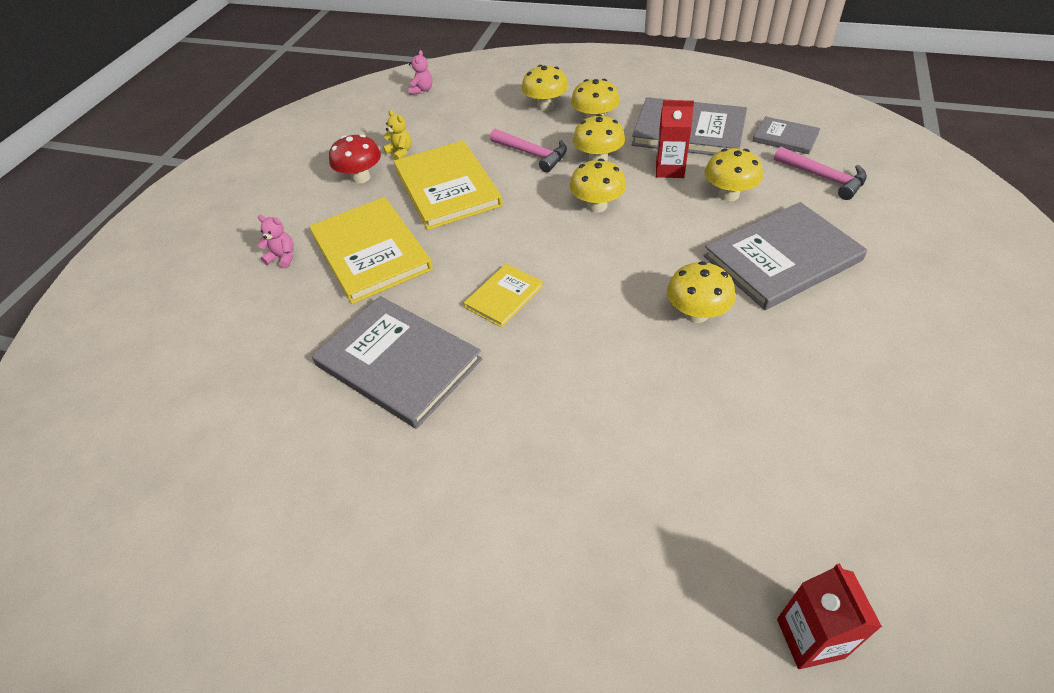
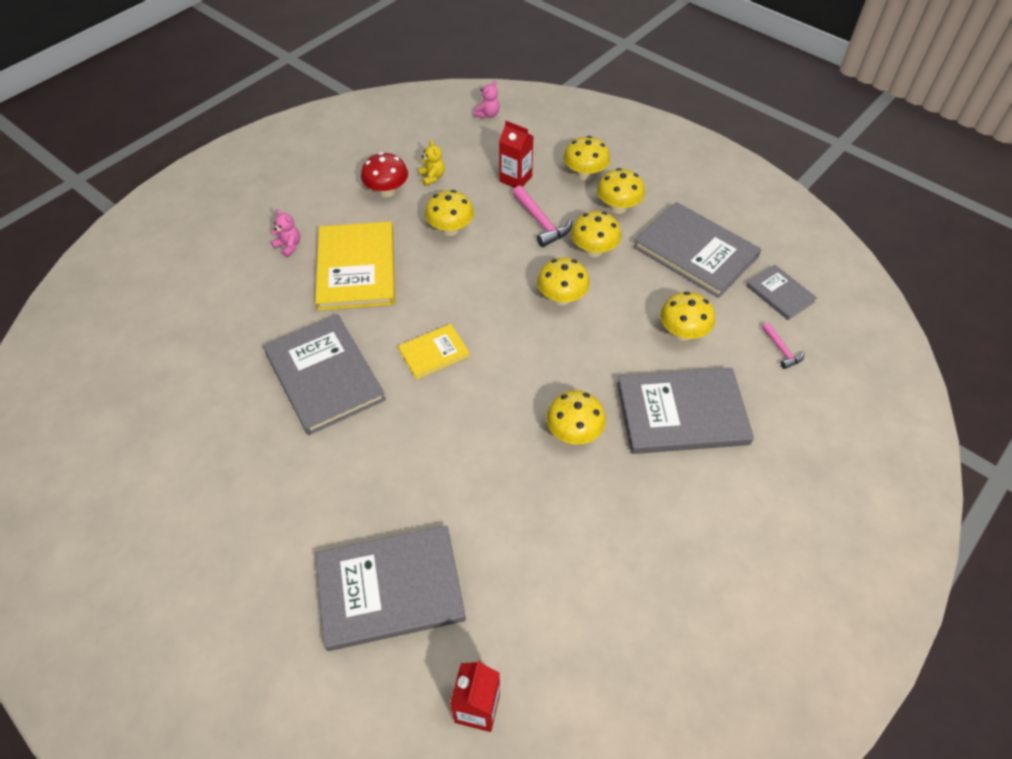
camera: 20 degrees right, 5 degrees up
(447, 187) = (450, 229): yellow book -> yellow mushroom
(618, 551) = (390, 589): none -> grey book
(669, 169) = (649, 286): red carton -> red carton (515, 179)
(824, 178) = (782, 350): pink hammer -> pink hammer, size x0.59

